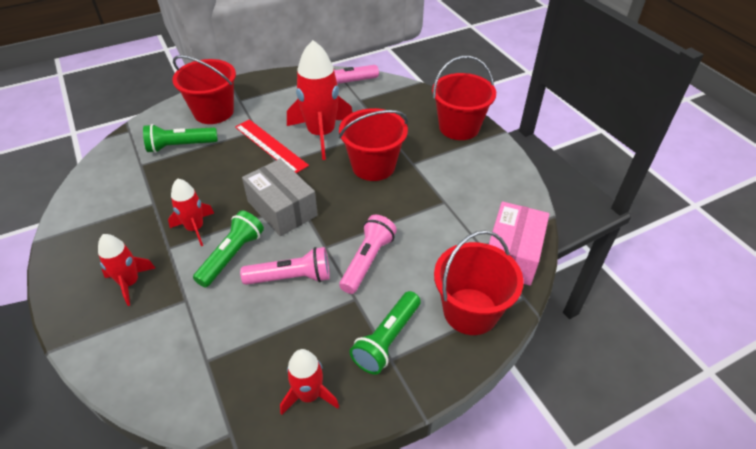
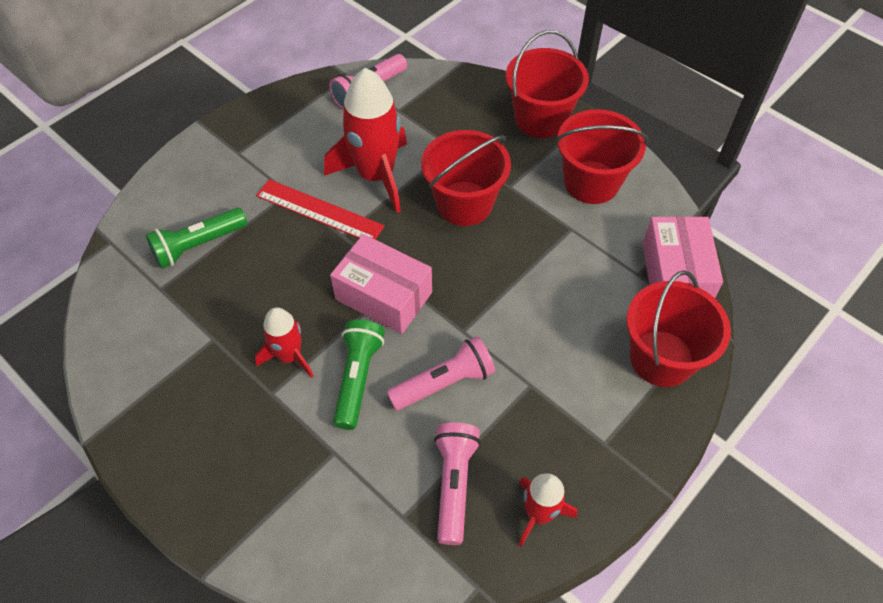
camera: 20 degrees left, 10 degrees up
(130, 283) = (251, 454): red rocket -> none
(213, 112) = (212, 180): red bucket -> red bucket (591, 182)
(282, 208) = (383, 296): grey box -> pink box
(367, 261) = (521, 333): pink flashlight -> pink flashlight (454, 484)
(387, 339) = (589, 421): green flashlight -> none

